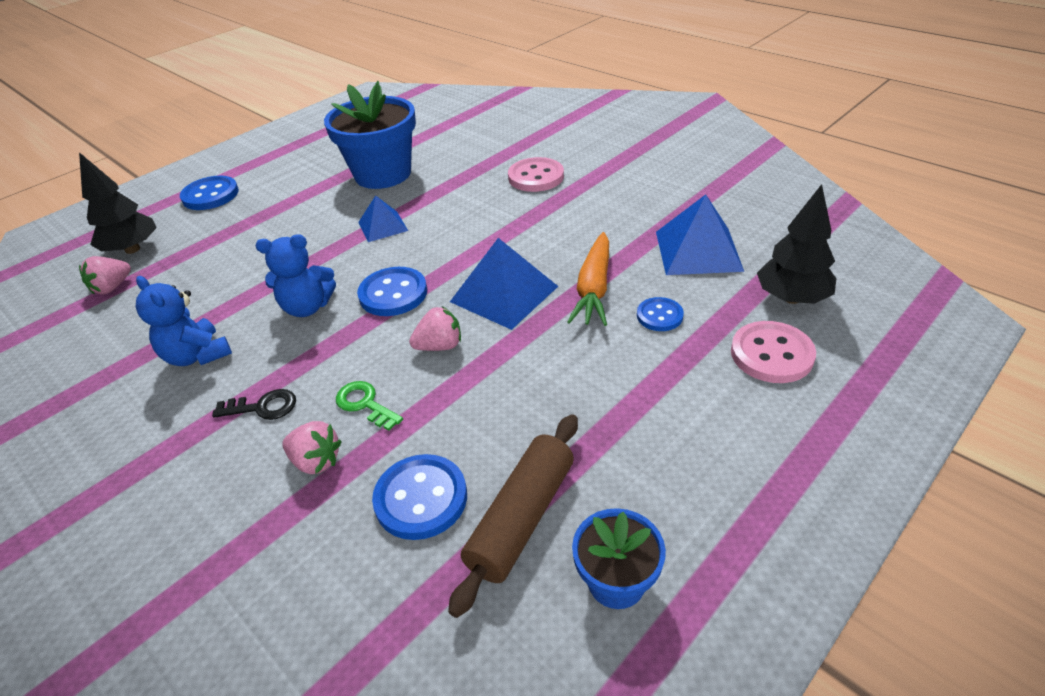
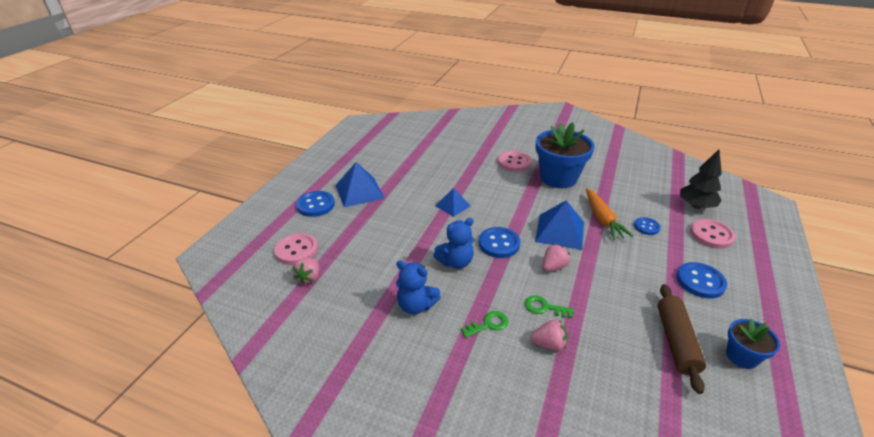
camera: 25 degrees left, 5 degrees down
(132, 249) = (296, 250): black tree -> pink button
(263, 407) = (488, 324): black key -> green key
(383, 174) = (420, 174): blue flower pot -> blue flower pot (558, 178)
(421, 498) = (621, 347): blue button -> blue button (700, 281)
(698, 251) = (634, 190): blue pyramid -> blue pyramid (359, 191)

